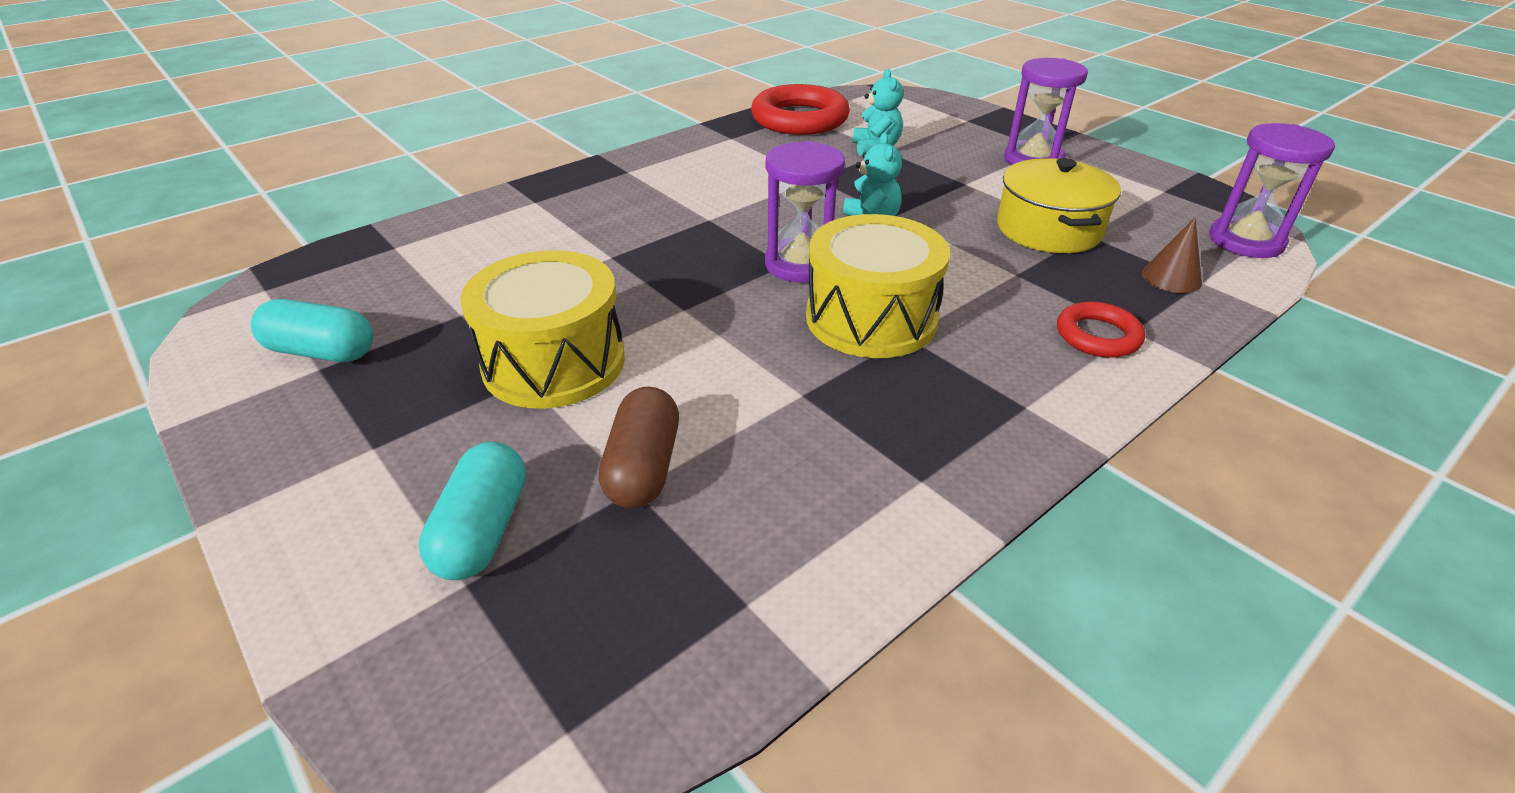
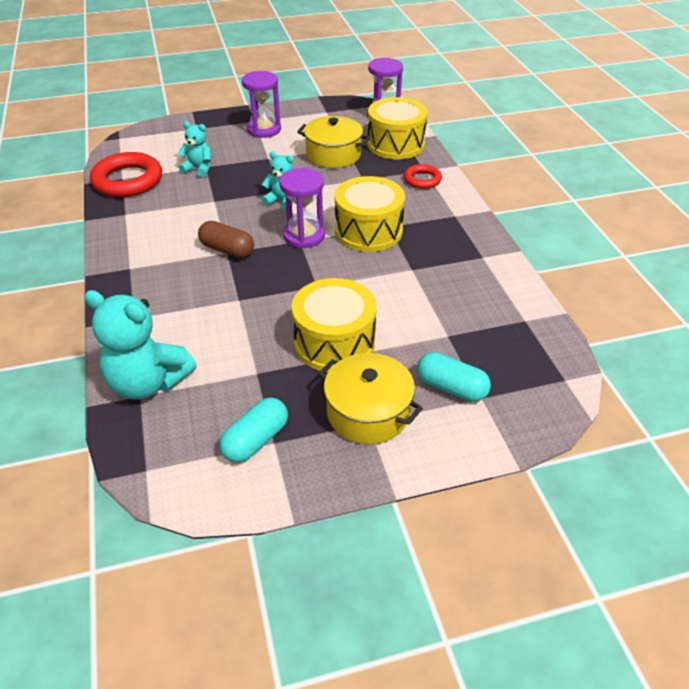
camera: 65 degrees left, 5 degrees up
(396, 442) = (368, 412): none -> yellow pot
(419, 245) = (148, 382): none -> turquoise teddy bear
(643, 467) = (435, 329): brown capsule -> brown capsule (227, 250)
(1171, 278) = (395, 144): brown cone -> yellow drum

